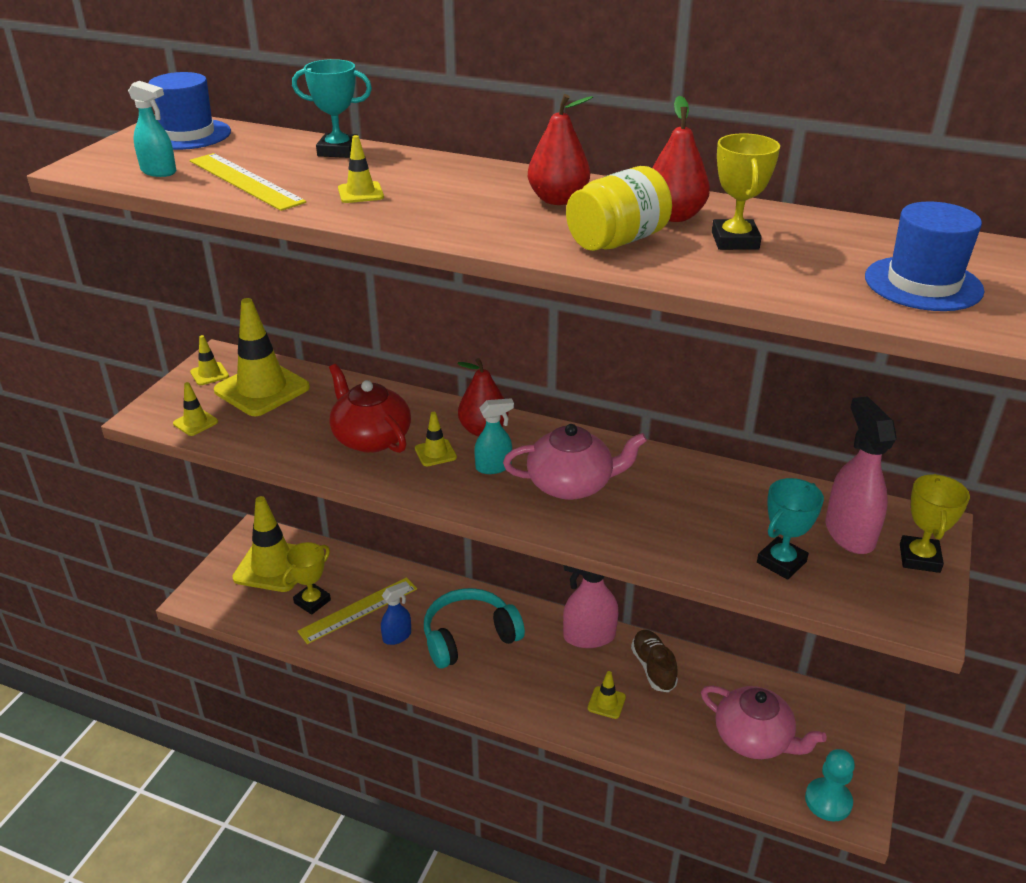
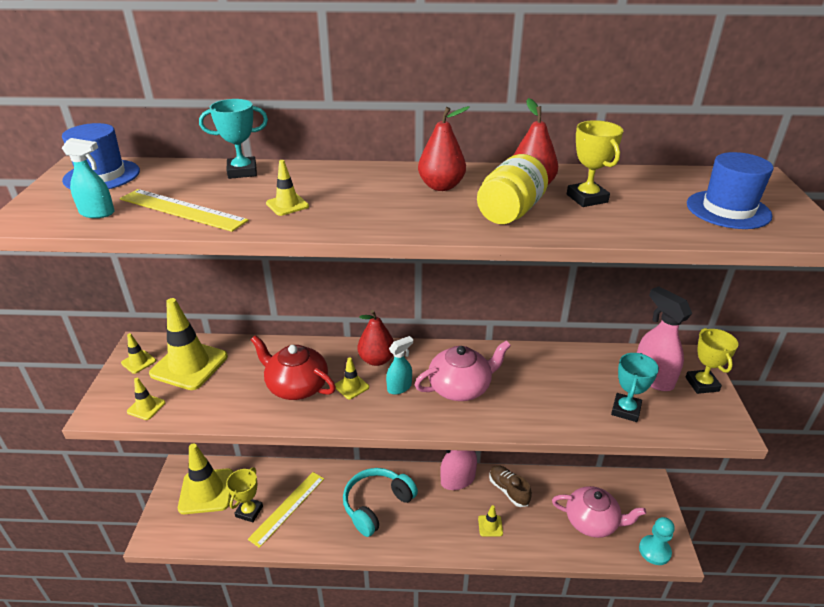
camera: 20 degrees left, 0 degrees up
(397, 636) = (325, 520): blue spray bottle -> none

